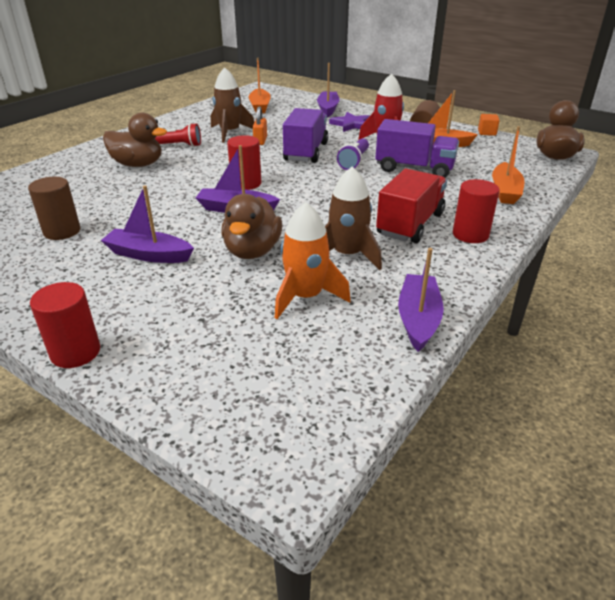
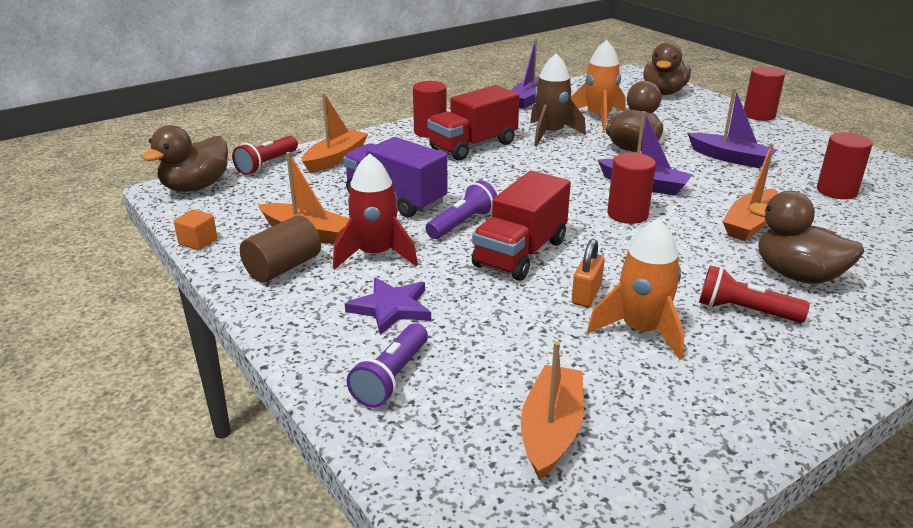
camera: 160 degrees left, 5 degrees down
(62, 231) = (836, 191): brown cylinder -> red cylinder
(155, 190) = (750, 224): none -> orange boat
(220, 392) = (663, 92): none -> brown duck
(230, 133) = (641, 330): brown rocket -> orange rocket
(306, 152) = (520, 253): purple truck -> red truck
(328, 109) = (392, 378): purple boat -> purple flashlight
(544, 178) = (267, 164): none -> red flashlight

